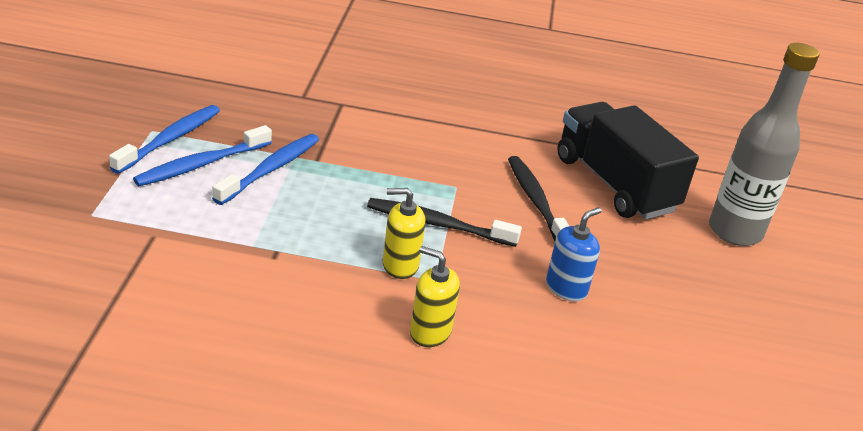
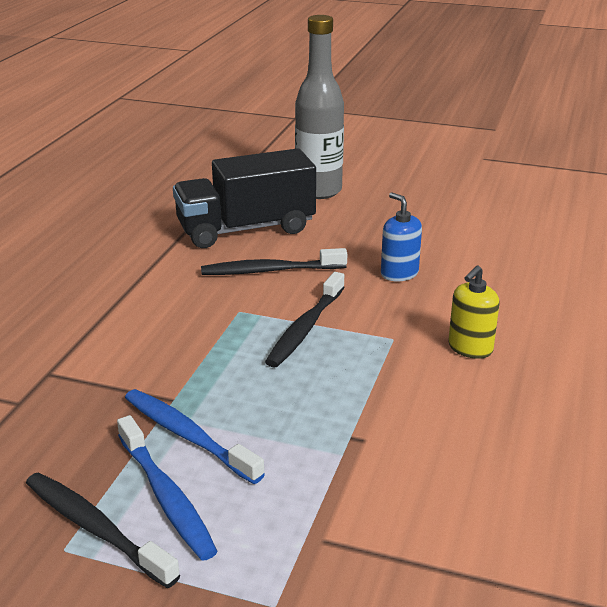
camera: 75 degrees left, 5 degrees down
(170, 139) = (95, 528): blue toothbrush -> black toothbrush
(400, 265) = (373, 356): yellow soap dispenser -> none

